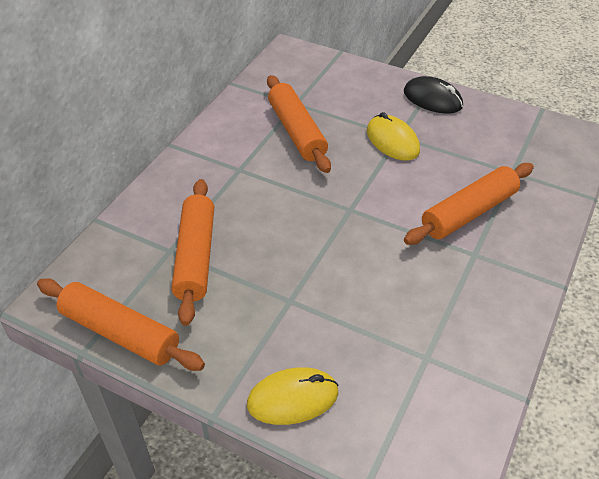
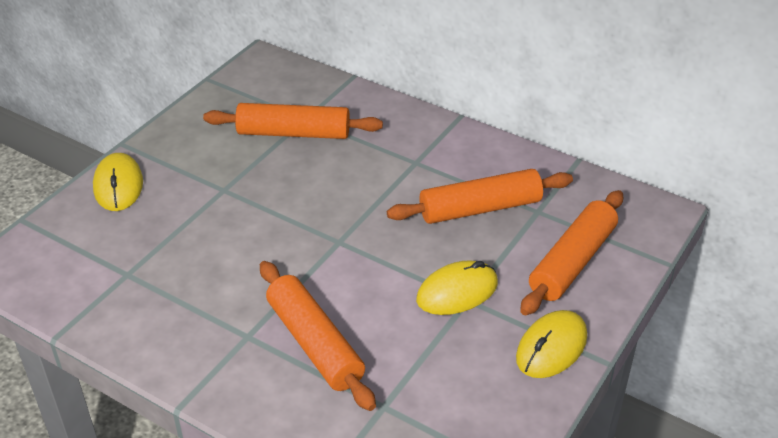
camera: 95 degrees right, 5 degrees down
(120, 332) = (219, 95): orange rolling pin -> orange rolling pin (572, 262)
(432, 99) = (551, 347): black mouse -> yellow mouse

